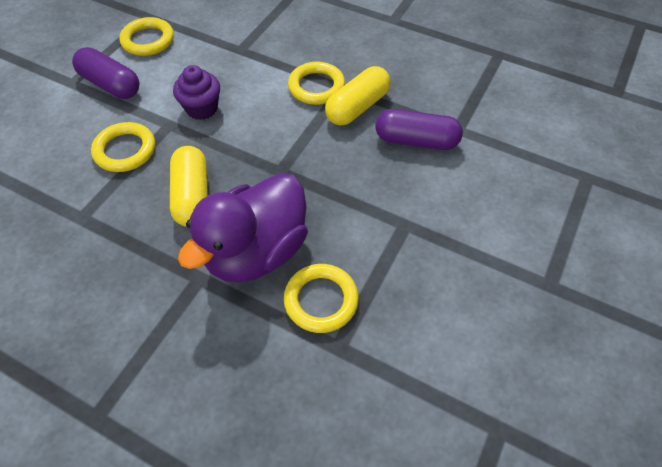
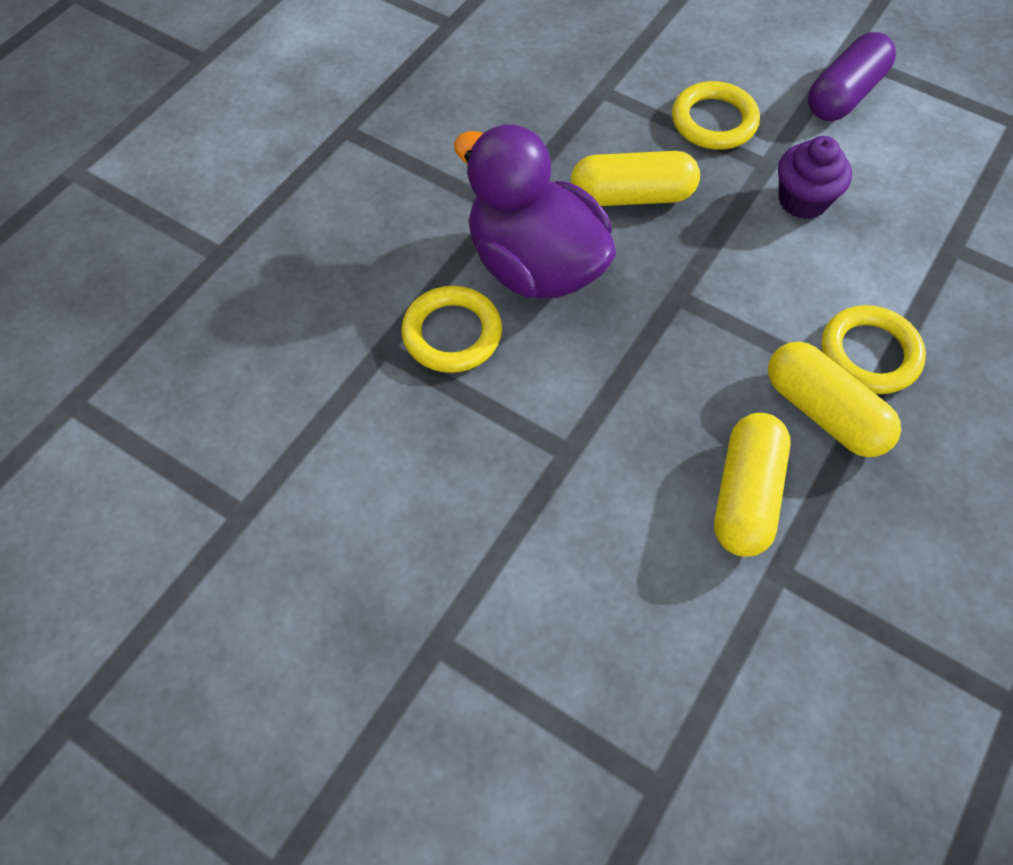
camera: 95 degrees right, 5 degrees up
(148, 40) = (954, 128): yellow ring -> none
(416, 141) = (746, 495): purple capsule -> yellow capsule

